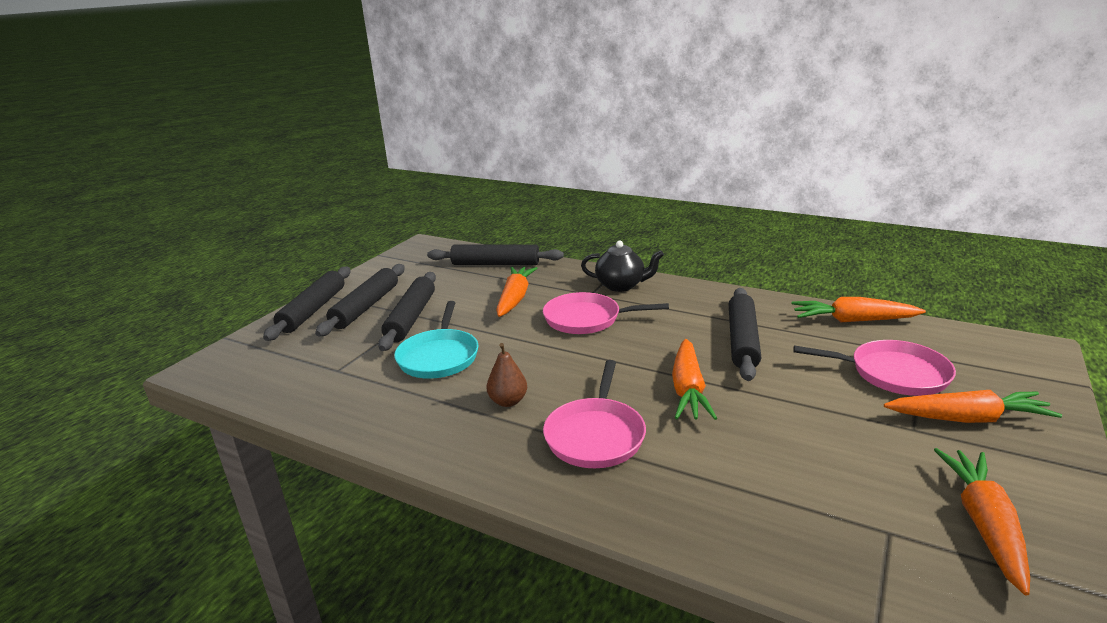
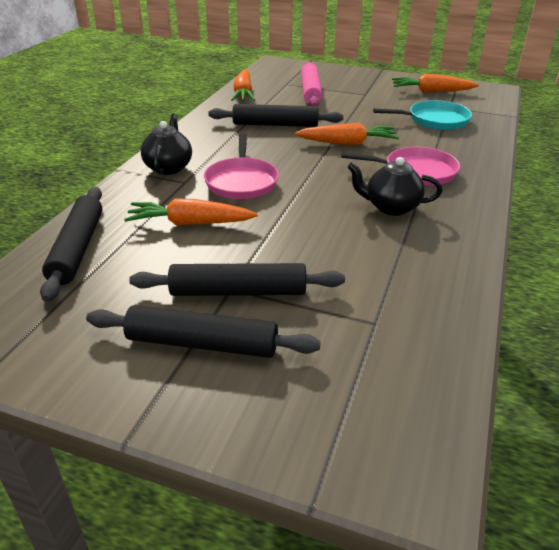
camera: 100 degrees left, 10 degrees up
(313, 310) = (209, 405): black rolling pin -> none
(439, 357) = (328, 254): turquoise pan -> turquoise pan (435, 120)
(508, 401) = (391, 207): brown pear -> black teapot
(893, 373) = (310, 91): pink pan -> pink rolling pin
(968, 419) = (351, 83): orange carrot -> none

